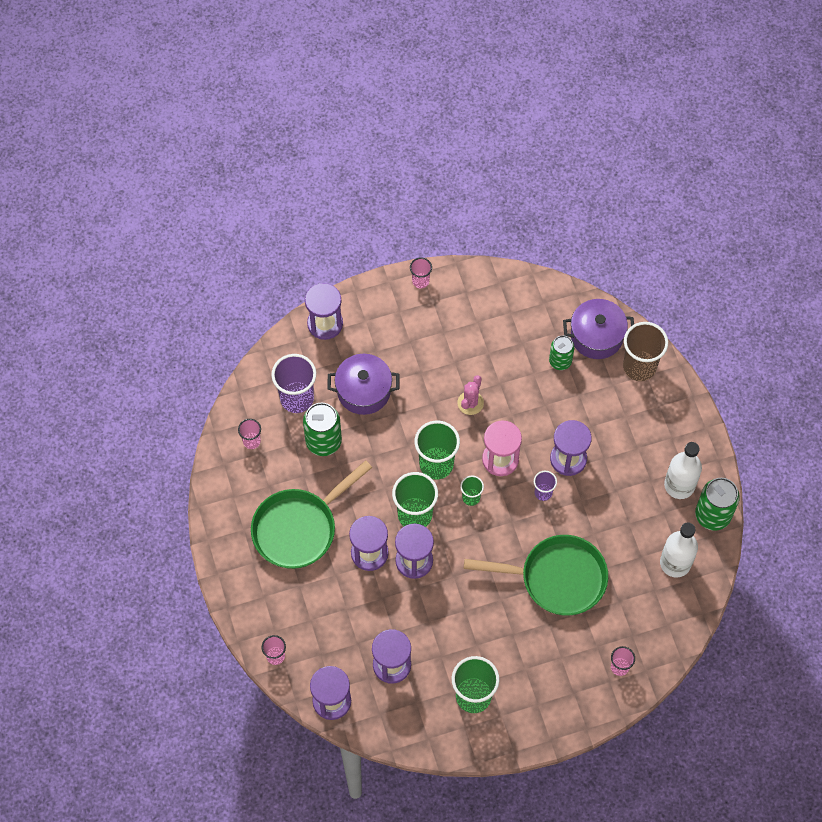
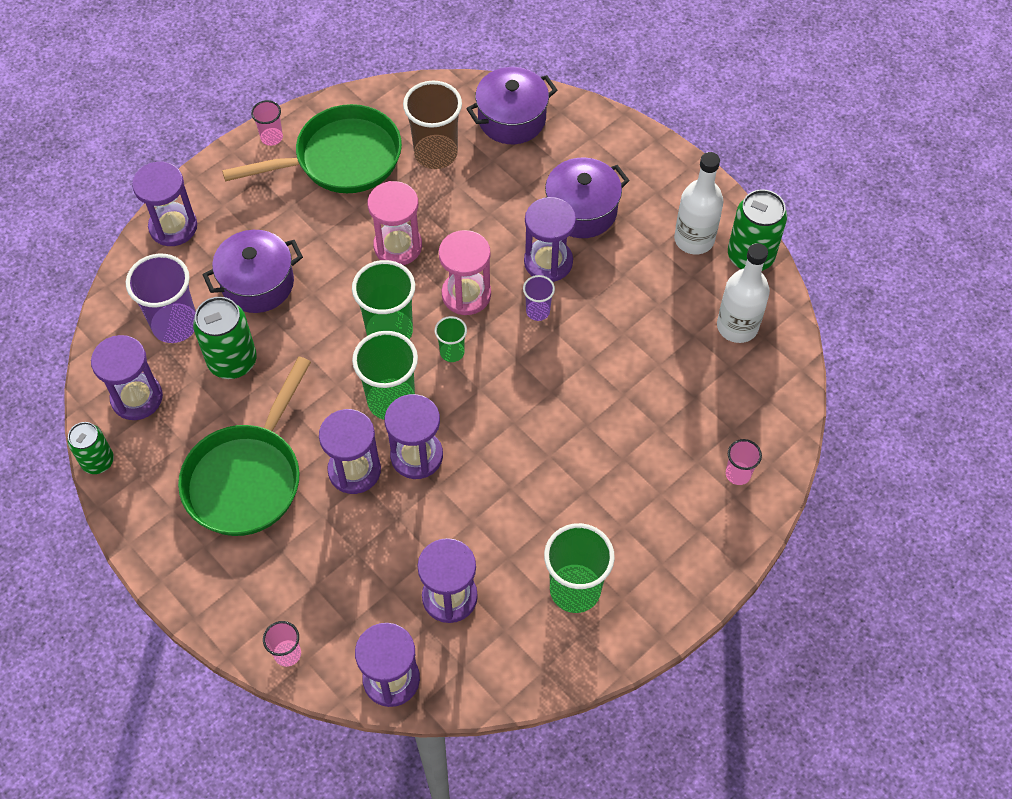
camera: 25 degrees left, 5 degrees down
(251, 441) = (137, 398): pink cup -> purple hourglass
(470, 403) = (398, 246): pink cactus -> pink hourglass
(557, 578) = (606, 402): green pan -> green pan (341, 159)
(560, 361) = (483, 161): green can -> green can (98, 461)
(611, 429) = (581, 210): none -> purple pot
(639, 367) = (578, 132): brown cup -> brown cup (436, 153)

